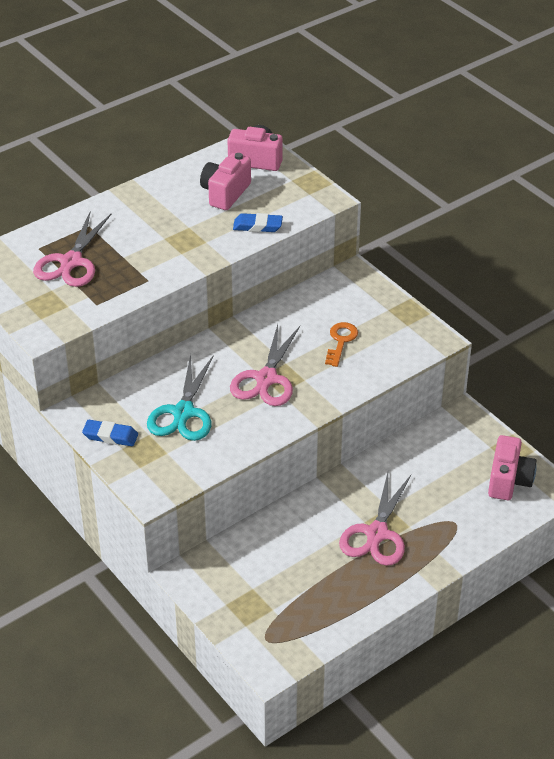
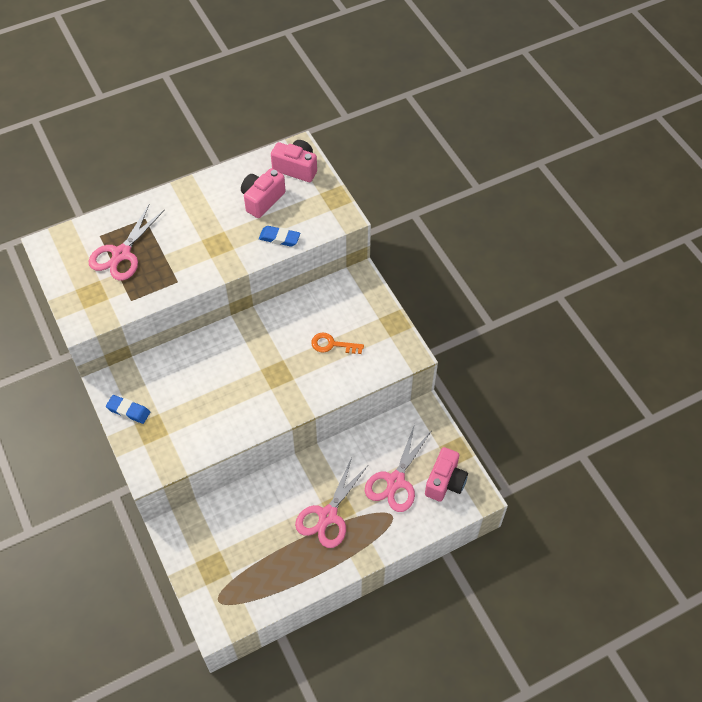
camera: 10 degrees right, 15 degrees up
(183, 412) = (190, 396): turquoise scissors -> none
(266, 378) = (263, 373): pink scissors -> pink scissors (395, 481)
(341, 341) = (332, 345): orange key -> orange key turned 105 degrees counterclockwise

